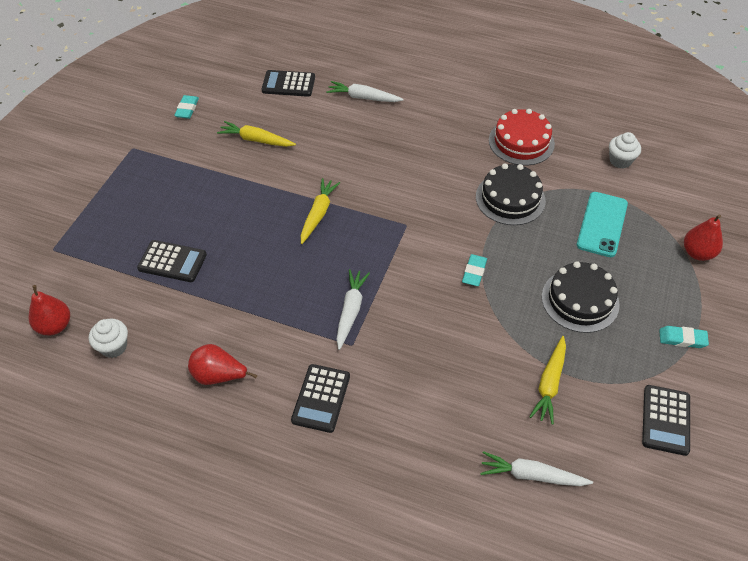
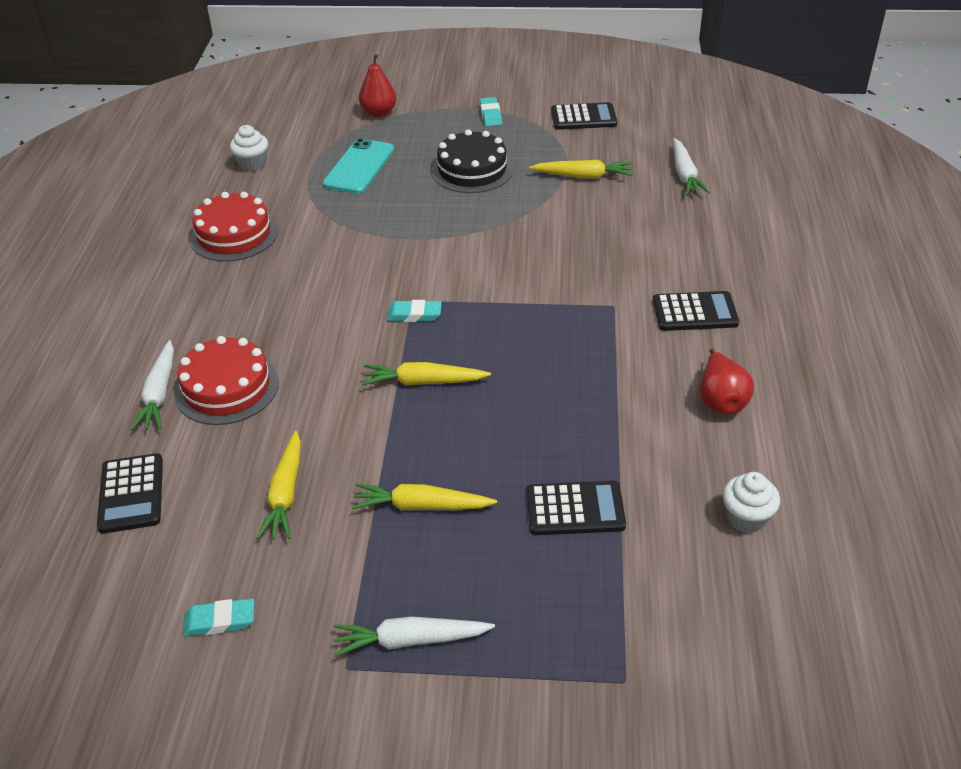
camera: 105 degrees left, 10 degrees down
(55, 326) = (757, 604): red pear -> none
(172, 261) = (575, 509): black calculator -> black calculator turned 90 degrees clockwise
(215, 193) = (421, 506): none -> yellow carrot
(350, 311) = (568, 317): white carrot -> white carrot (410, 640)
(356, 125) = (227, 388): none -> red cake
(474, 272) = (466, 239): turquoise eraser -> turquoise eraser (414, 314)
(510, 198) = (339, 230): black cake -> none
(602, 224) = (359, 167): turquoise phone -> turquoise phone turned 75 degrees counterclockwise

